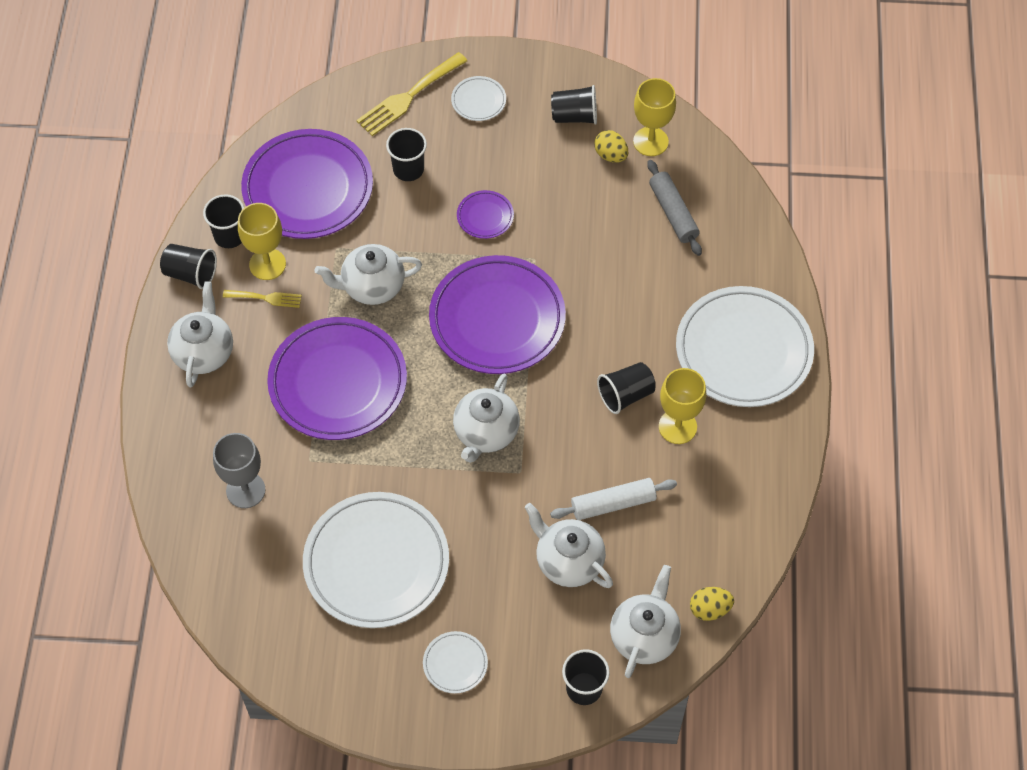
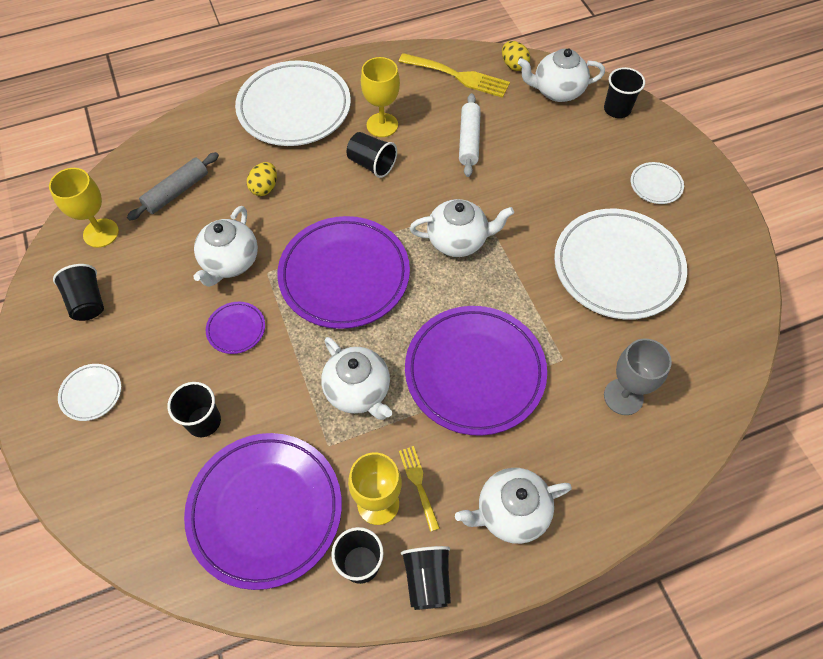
camera: 115 degrees left, 0 degrees up
(408, 97) = (105, 464): yellow fork -> yellow fork (458, 76)
(568, 561) = (531, 150): white teapot -> white teapot (230, 262)
(610, 155) = (127, 257): yellow egg -> yellow egg (264, 188)
(613, 504) = (469, 140): white rolling pin -> white rolling pin turned 45 degrees clockwise

